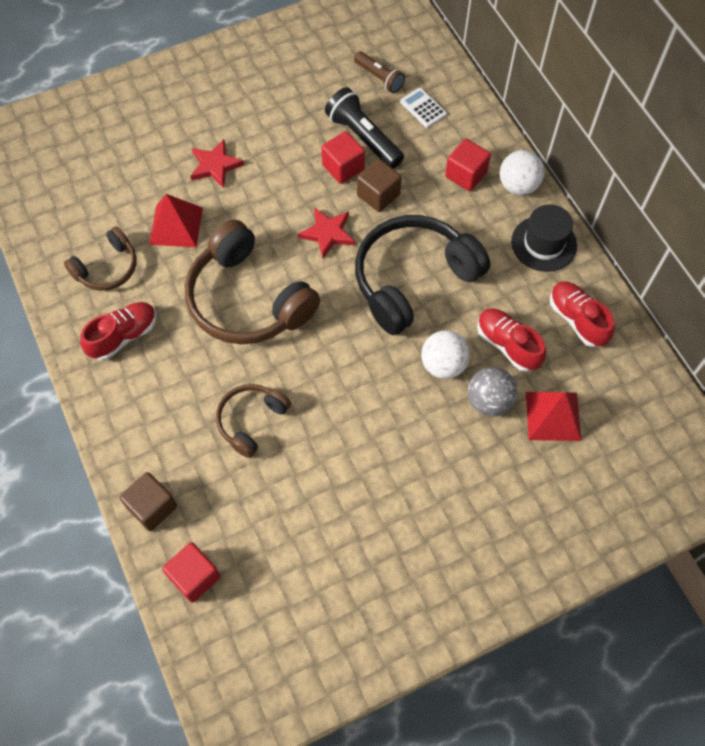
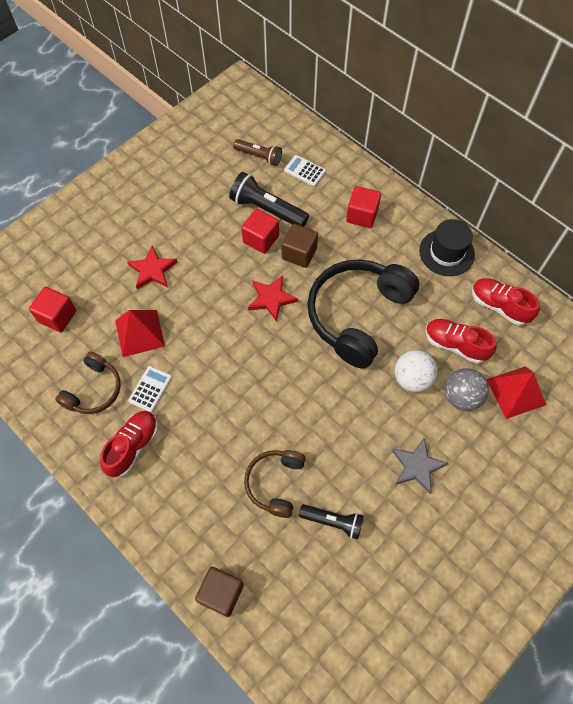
camera: 20 degrees left, 0 degrees up
(163, 285) = (150, 389): none -> white calculator
(194, 577) = (284, 643): red cube -> red cube (57, 316)
(248, 299) = (228, 377): brown headphones -> none
(294, 479) = (333, 522): none -> black flashlight
(407, 455) = (417, 466): none -> grey star
(518, 186) = (406, 212): white ball -> none

